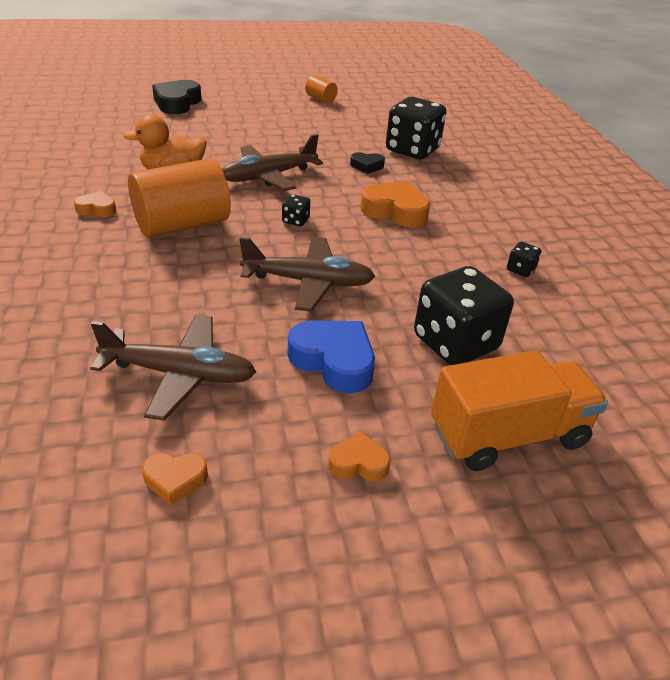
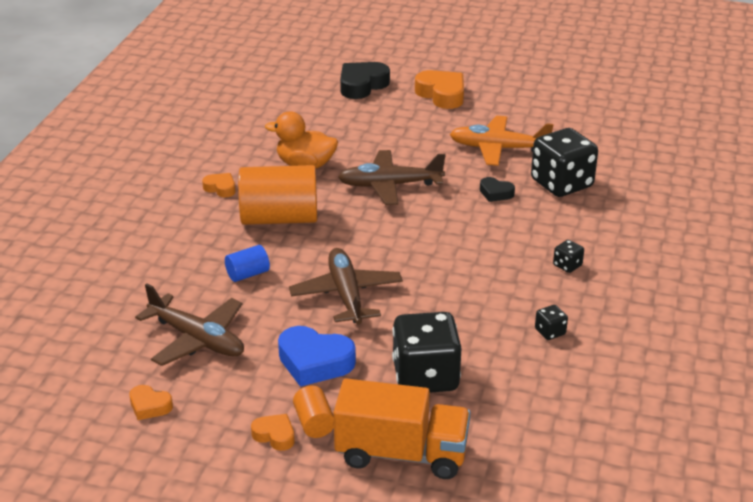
camera: 30 degrees right, 5 degrees down
(188, 286) = (248, 274): none -> blue cylinder
(295, 220) = (379, 236): black dice -> black dice (567, 265)
(309, 282) = (346, 294): brown plane -> brown plane turned 135 degrees counterclockwise
(320, 99) = (515, 103): orange cylinder -> orange cylinder (314, 423)
(333, 361) = (314, 362): blue heart -> blue heart turned 135 degrees clockwise
(337, 133) = (498, 148): none -> orange plane
(395, 211) = (481, 247): orange heart -> orange heart (442, 94)

